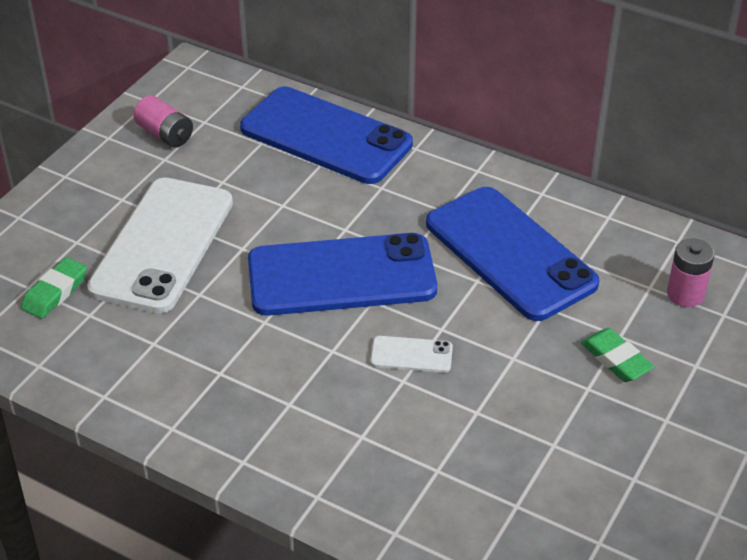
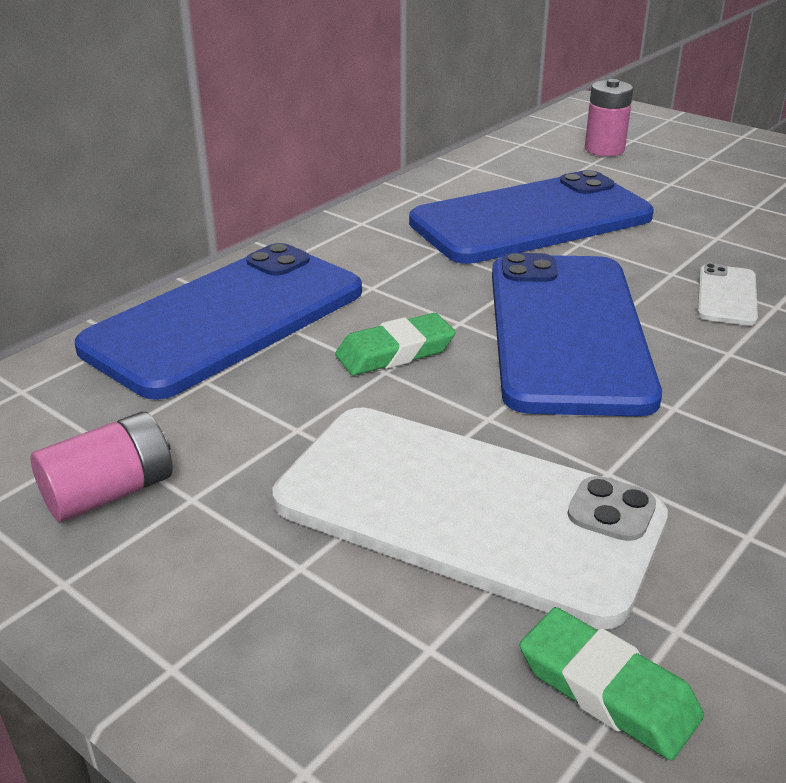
camera: 80 degrees left, 10 degrees down
(616, 359) = (709, 188): green eraser -> green eraser (395, 352)

